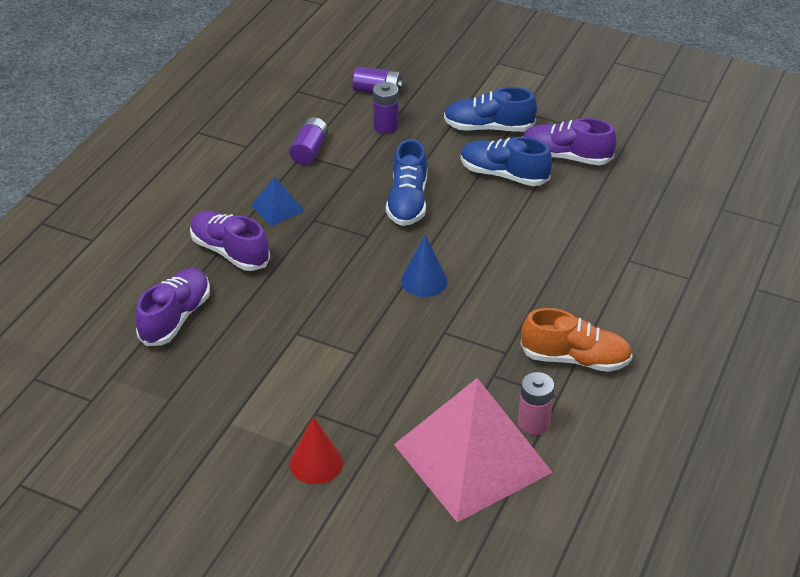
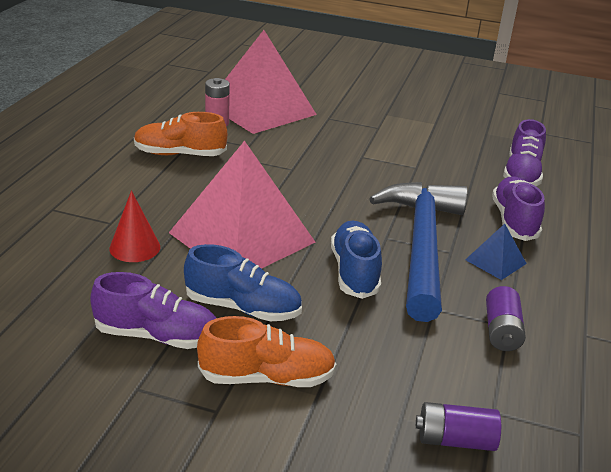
camera: 170 degrees right, 10 degrees down
(230, 252) = (514, 221): purple shoe -> purple shoe turned 120 degrees counterclockwise
(316, 463) = (366, 107): red cone -> red cone (135, 247)
(338, 226) = (421, 246): none -> blue hammer
(385, 127) = (416, 372): purple battery -> none
(424, 281) = (318, 202): blue cone -> none
(488, 128) = (267, 377): blue shoe -> orange shoe
(503, 240) = (242, 237): none -> pink pyramid

